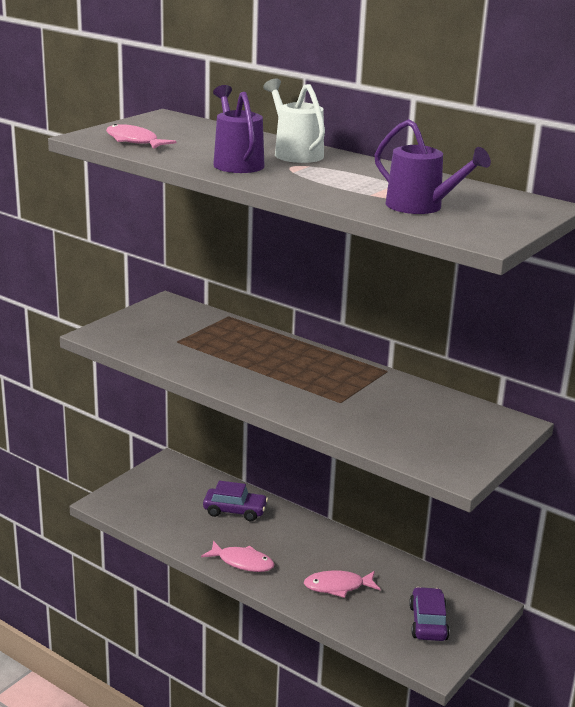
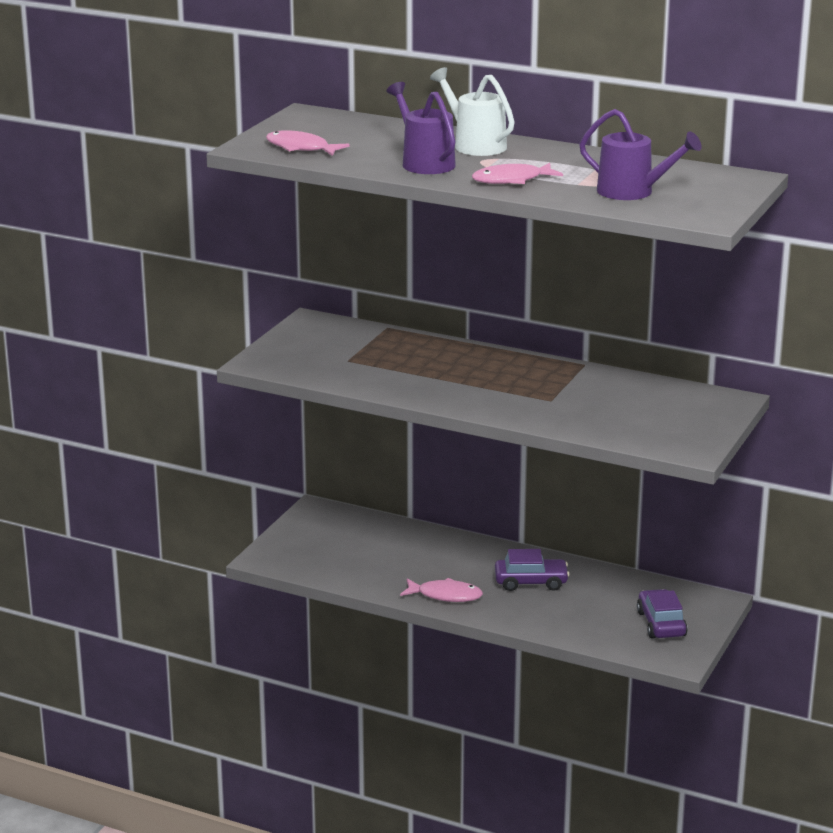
camera: 10 degrees left, 0 degrees up
(235, 511) = (414, 548): purple car -> purple car (531, 582)
(338, 586) = (556, 604): pink fish -> pink fish (511, 180)

